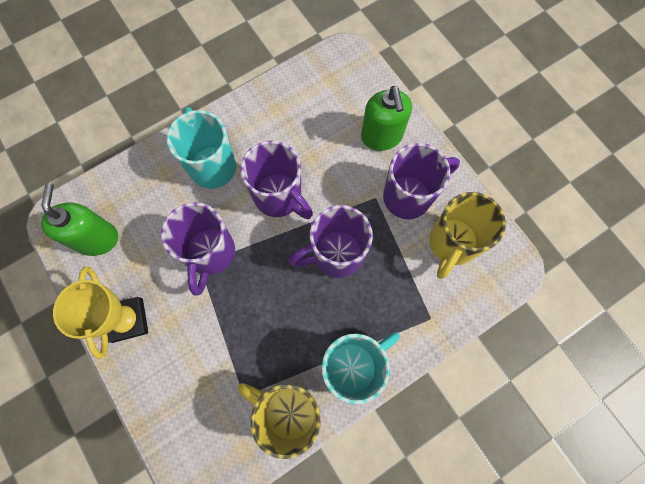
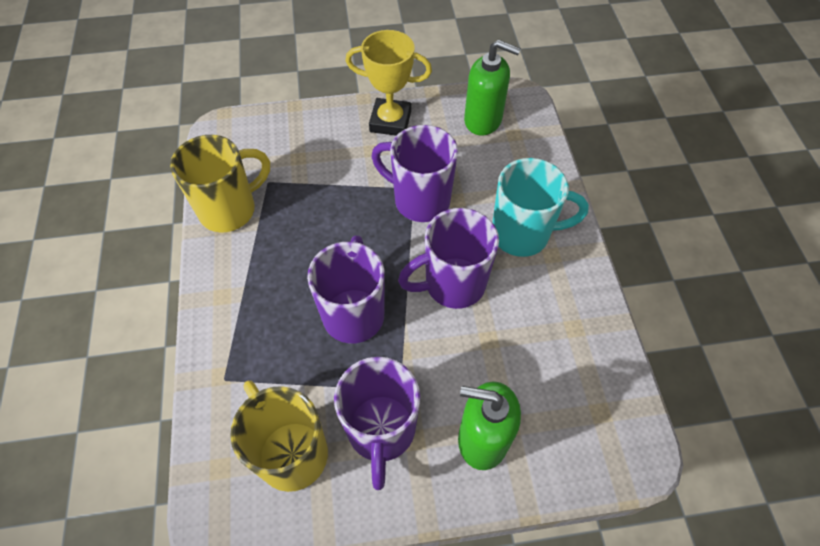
camera: 115 degrees right, 15 degrees down
(353, 366) = (230, 279): turquoise mug -> none

